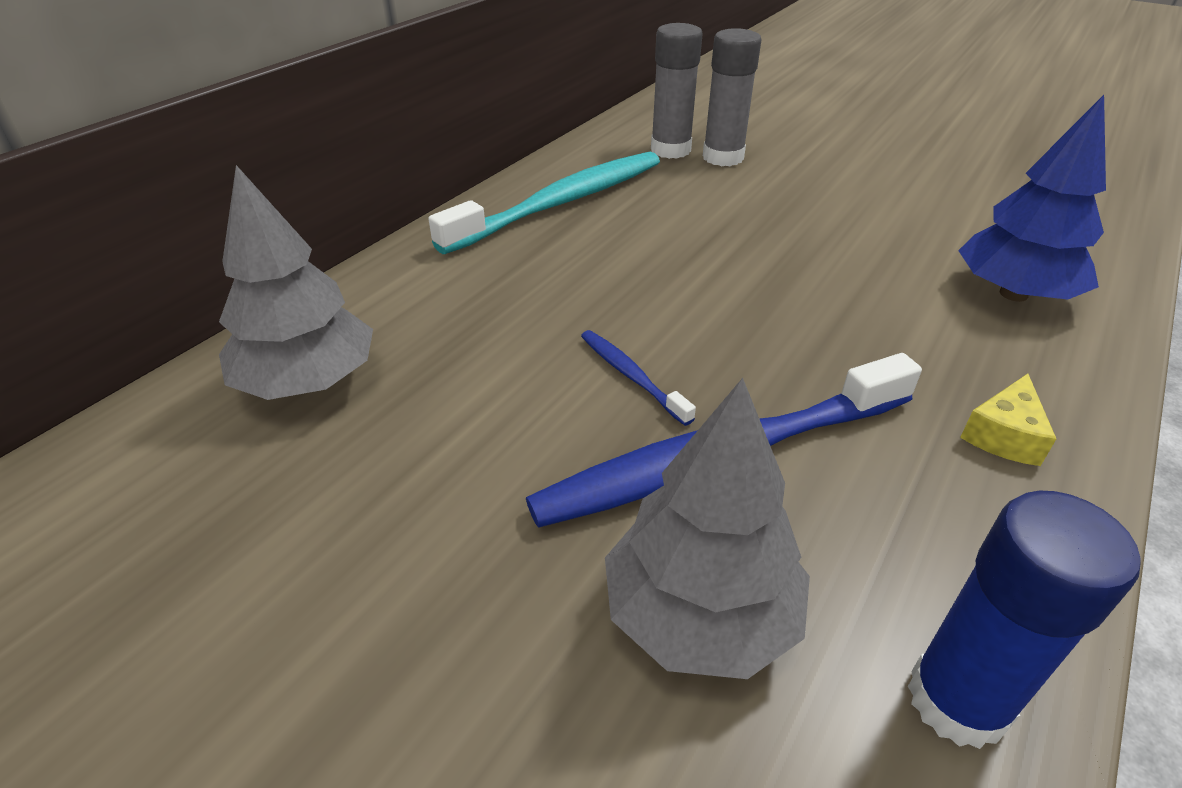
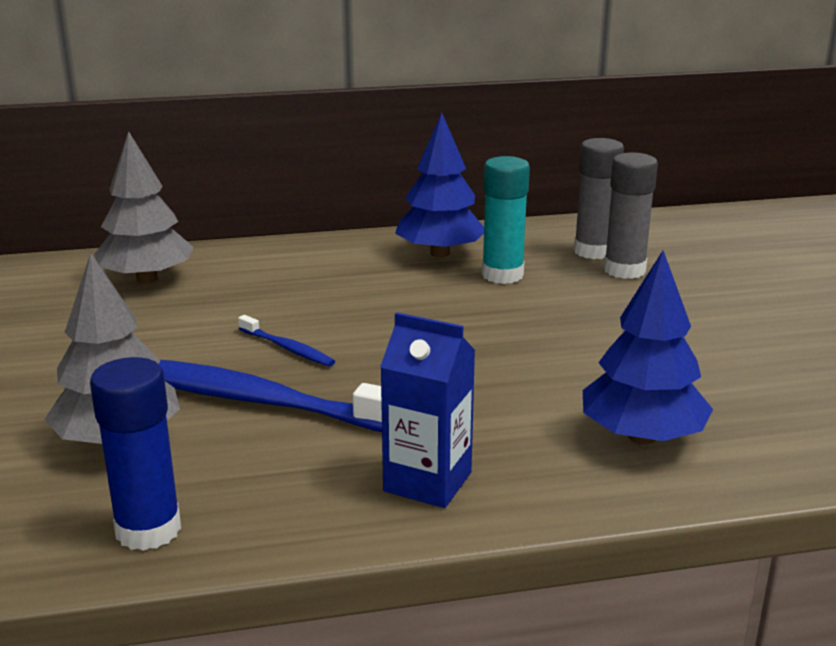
camera: 45 degrees right, 15 degrees down
(561, 203) = (440, 253): turquoise toothbrush -> blue tree
(631, 376) = (287, 348): blue toothbrush -> blue toothbrush turned 120 degrees clockwise
(651, 201) = (502, 275): none -> turquoise glue stick
(1004, 435) = (427, 482): yellow cheese -> blue carton

